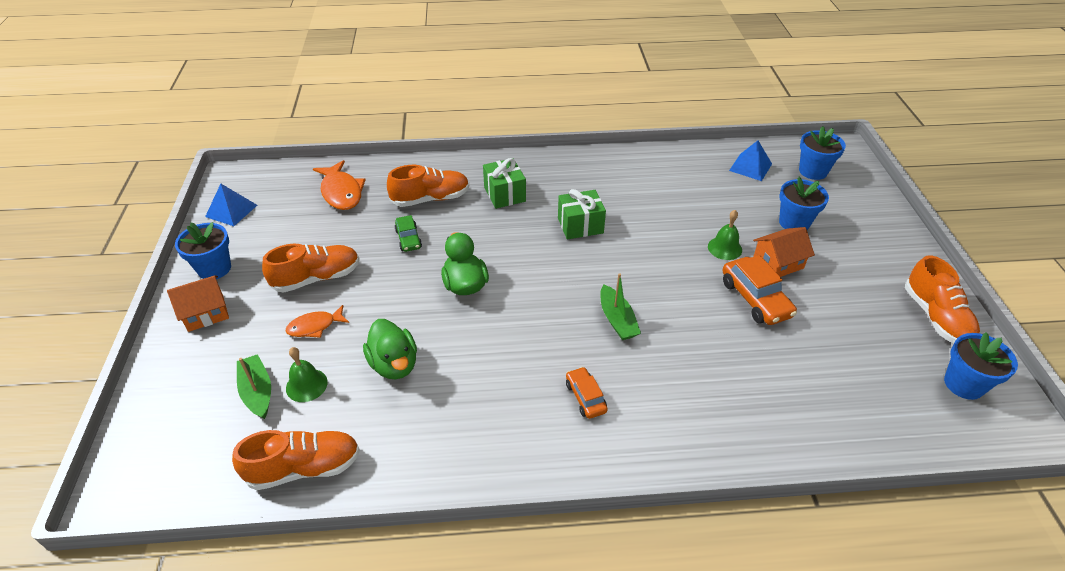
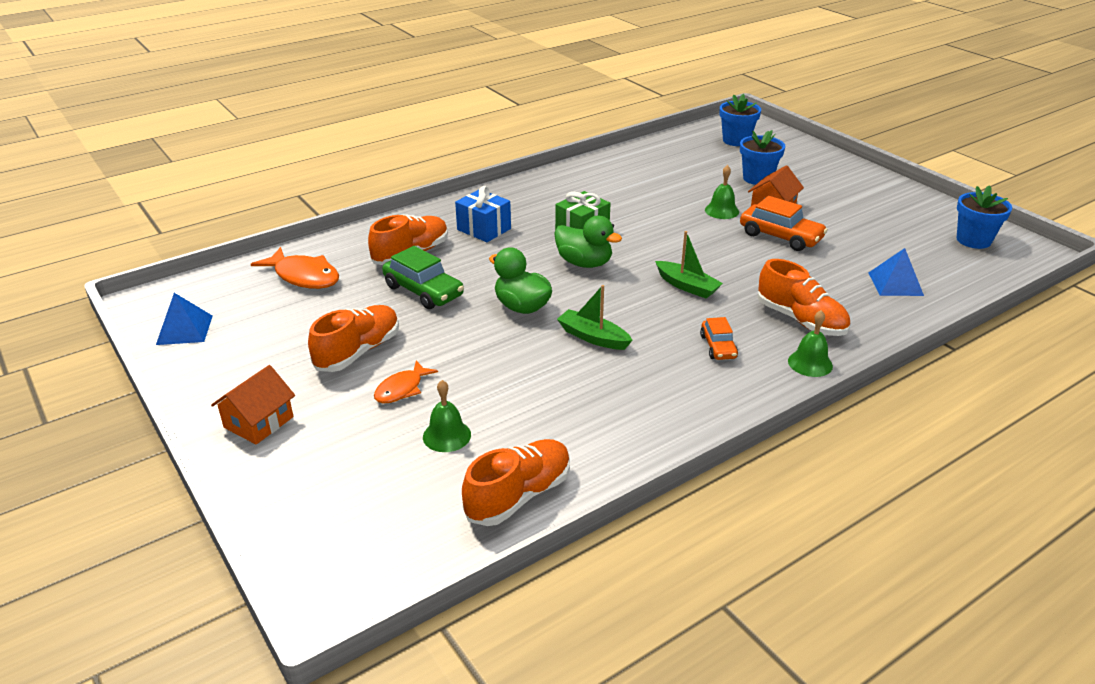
camera: 30 degrees left, 10 degrees down
(214, 268) = (224, 383): blue flower pot -> none
(257, 392) = (399, 460): green boat -> green boat (593, 337)
(394, 364) = (519, 387): green duck -> green duck (584, 263)
(408, 239) = (423, 291): green car -> green car, size x1.67
(504, 194) = (484, 229): green gift -> blue gift
(585, 397) = (718, 347): orange car -> orange car turned 135 degrees counterclockwise
(651, 454) = (810, 363): none -> green bell
(750, 167) = (684, 150): blue pyramid -> blue pyramid (895, 284)
(936, 317) = (916, 207): orange shoe -> orange shoe (801, 320)

